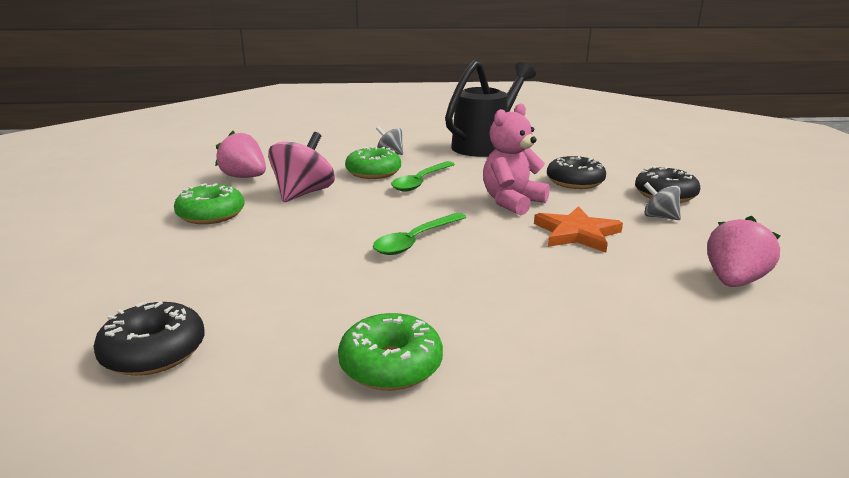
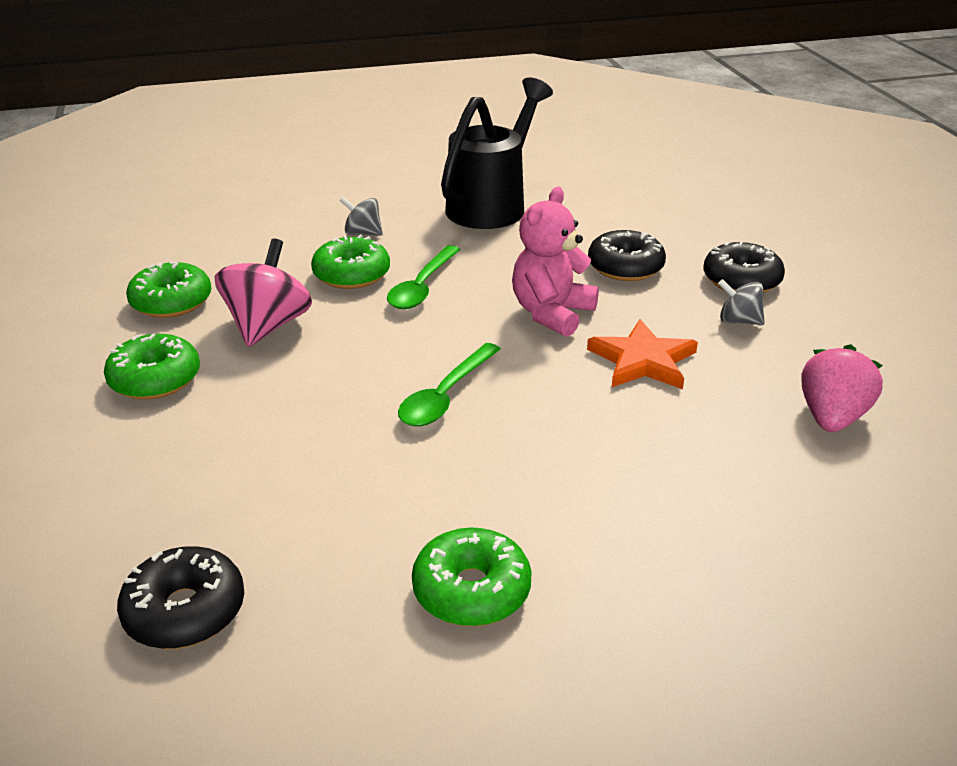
camera: 10 degrees left, 10 degrees up
(244, 177) = (171, 302): pink strawberry -> green donut

